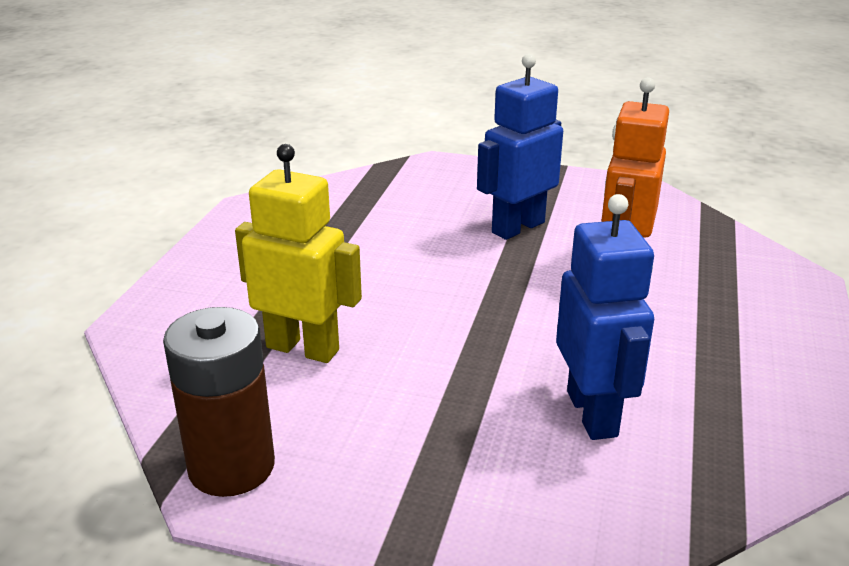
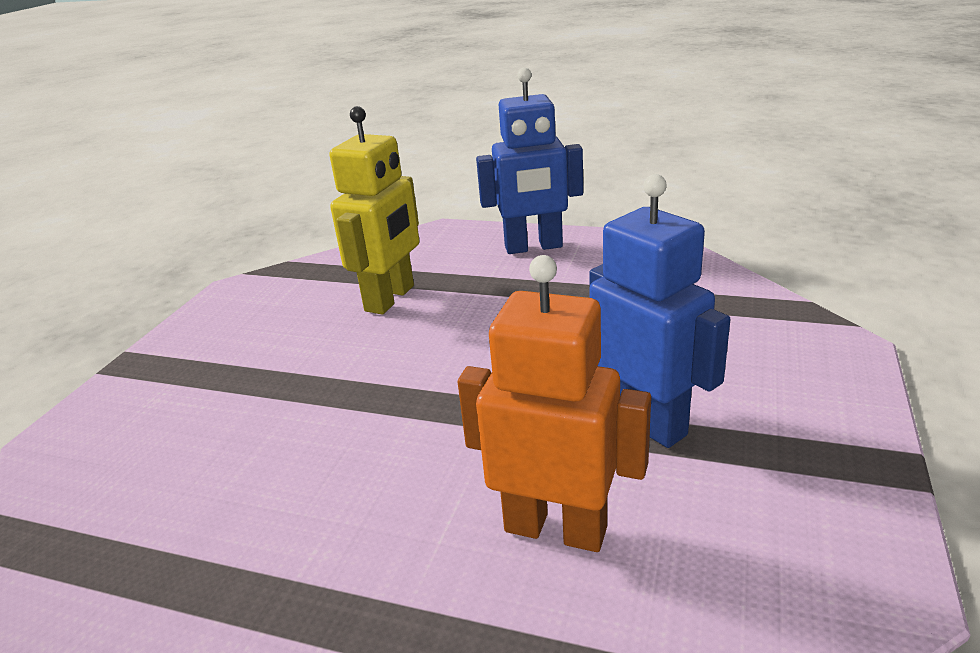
camera: 95 degrees right, 0 degrees up
(231, 467) = (257, 289): brown battery -> none
(592, 413) = (222, 466): blue robot -> blue robot (533, 247)

